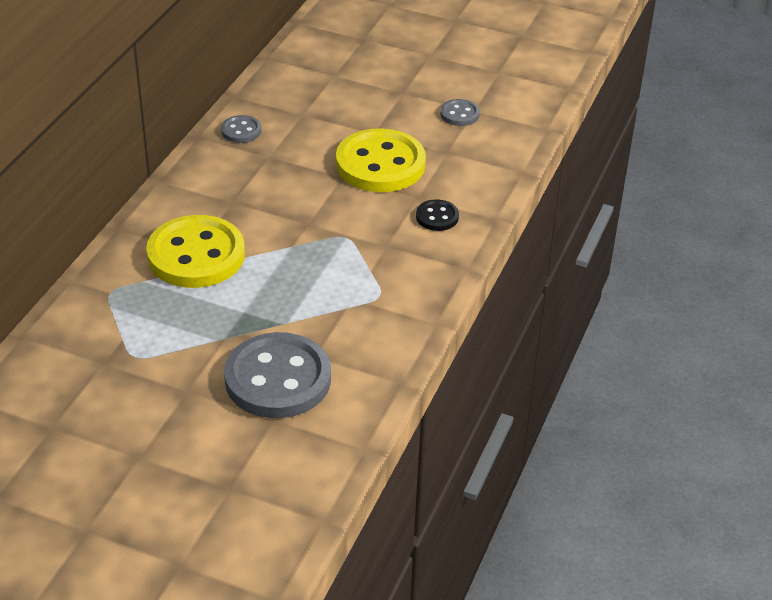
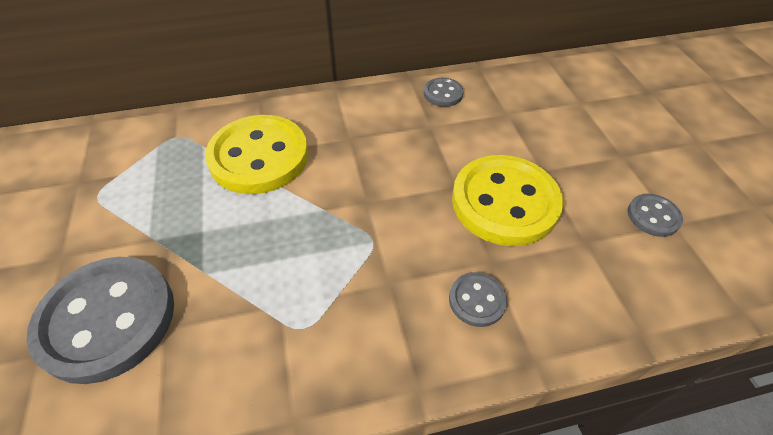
camera: 55 degrees right, 10 degrees up
(437, 217) = (477, 300): black button -> grey button

